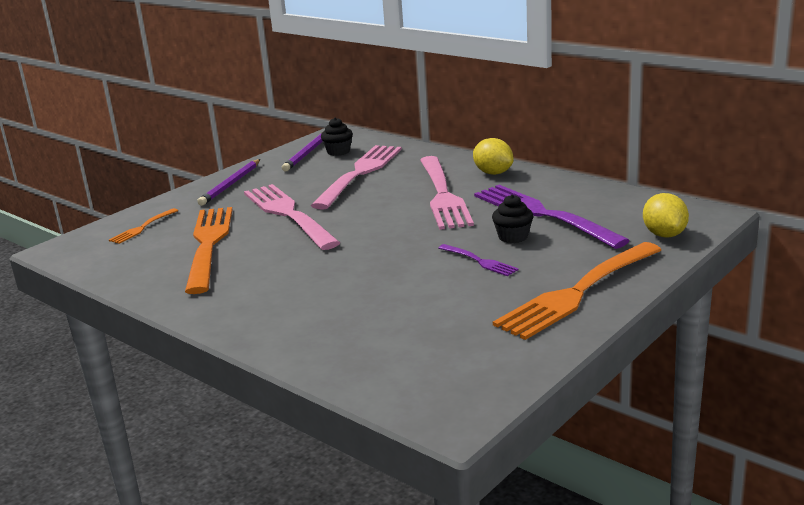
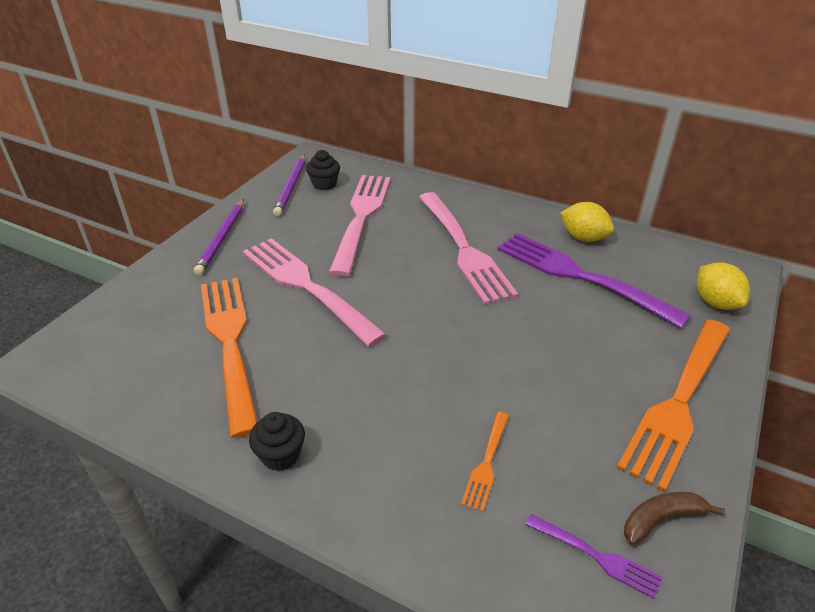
camera: 15 degrees left, 15 degrees up
(143, 227) = (138, 316): orange fork -> orange fork (486, 462)
(479, 261) = (550, 355): purple fork -> purple fork (595, 556)
(493, 173) = (500, 213): yellow lemon -> yellow lemon (583, 238)
(511, 353) = (661, 519): none -> brown banana
(513, 237) = (567, 313): black cupcake -> black cupcake (281, 455)

